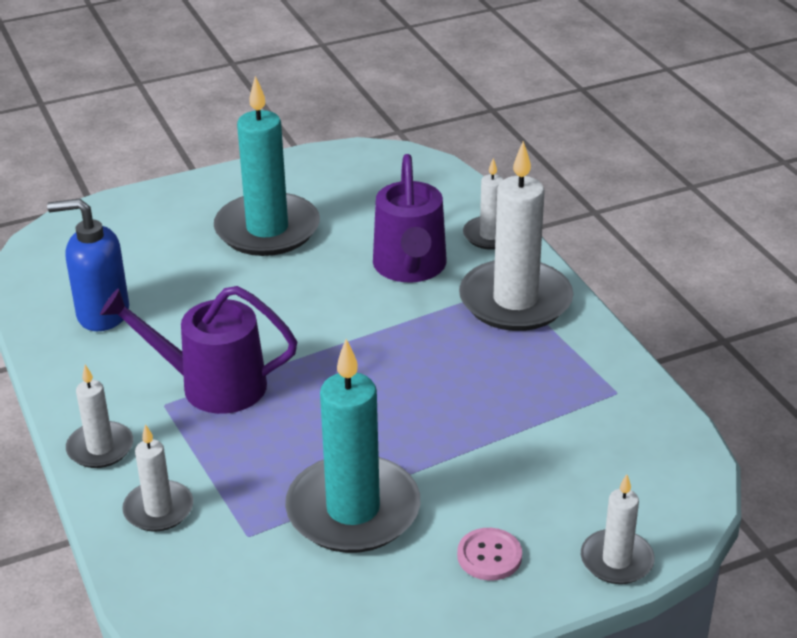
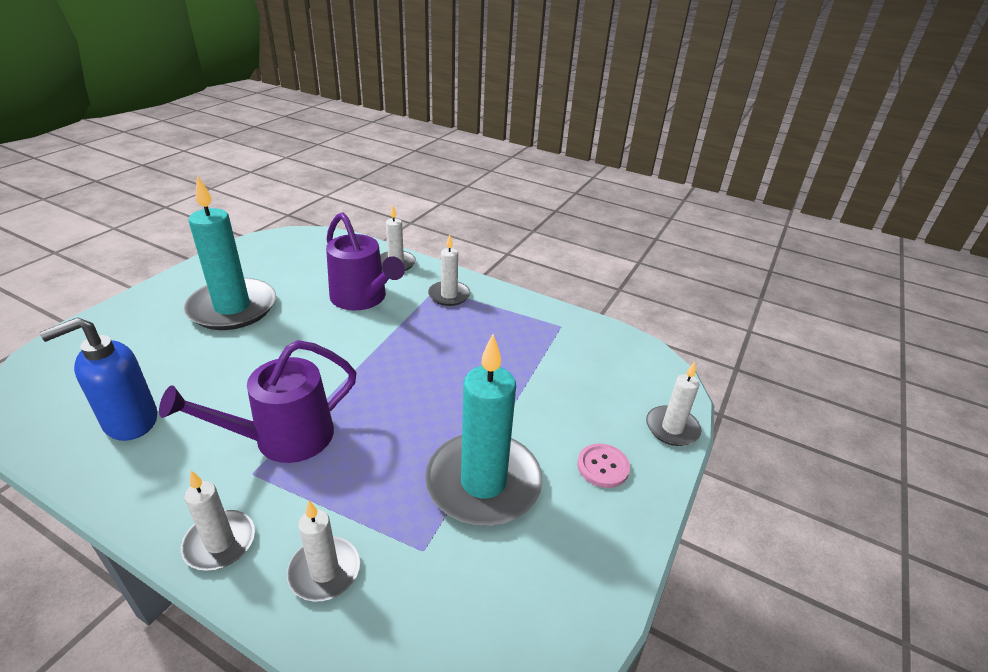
camera: 40 degrees left, 0 degrees up
(515, 300) = (449, 295): white candle -> white candle, size x0.52

